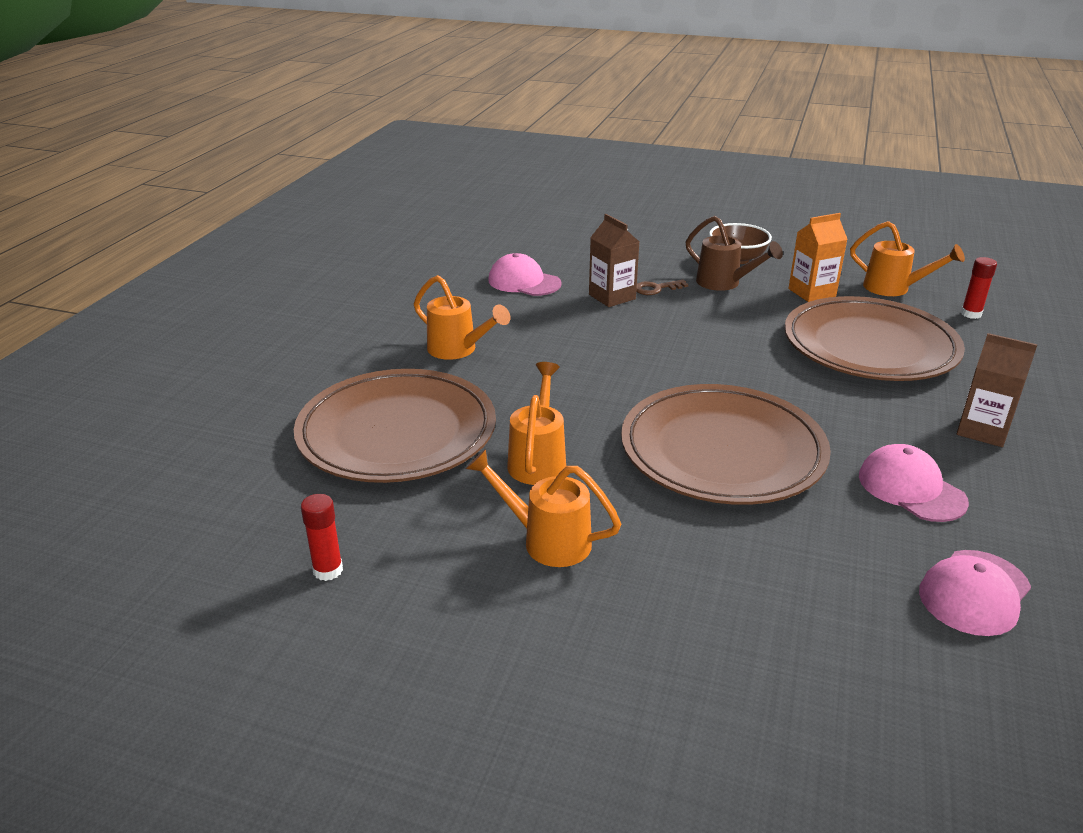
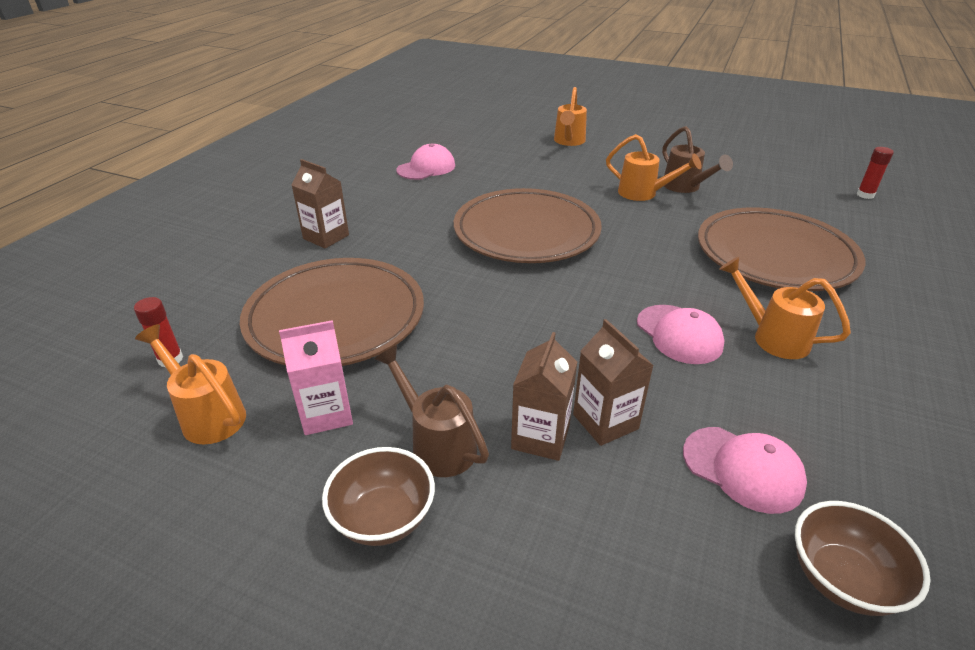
camera: 175 degrees left, 5 degrees up
(328, 570) = (759, 187): red glue stick -> red glue stick (865, 195)
(467, 562) = (685, 187): none -> brown watering can
(491, 253) = (842, 579): none -> brown bowl
(538, 459) = (658, 233): orange watering can -> orange watering can (568, 142)
(656, 289) = (540, 437): brown key -> brown carton
(812, 292) = (326, 413): orange carton -> pink carton
(911, 489) = (415, 207): pink cap -> pink cap (679, 334)

